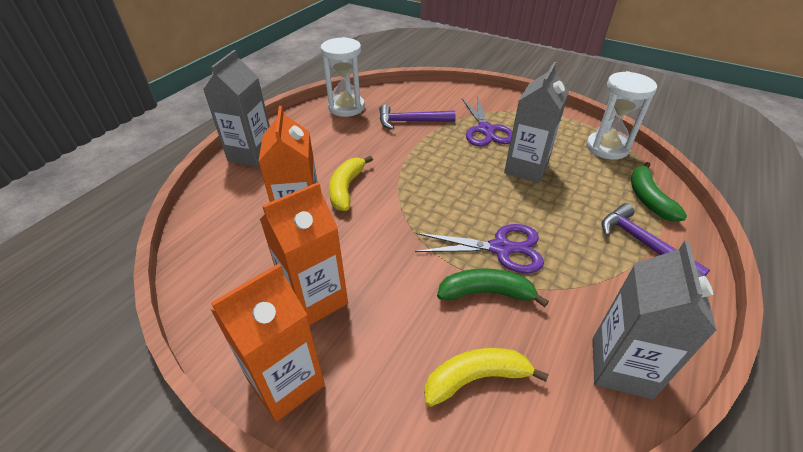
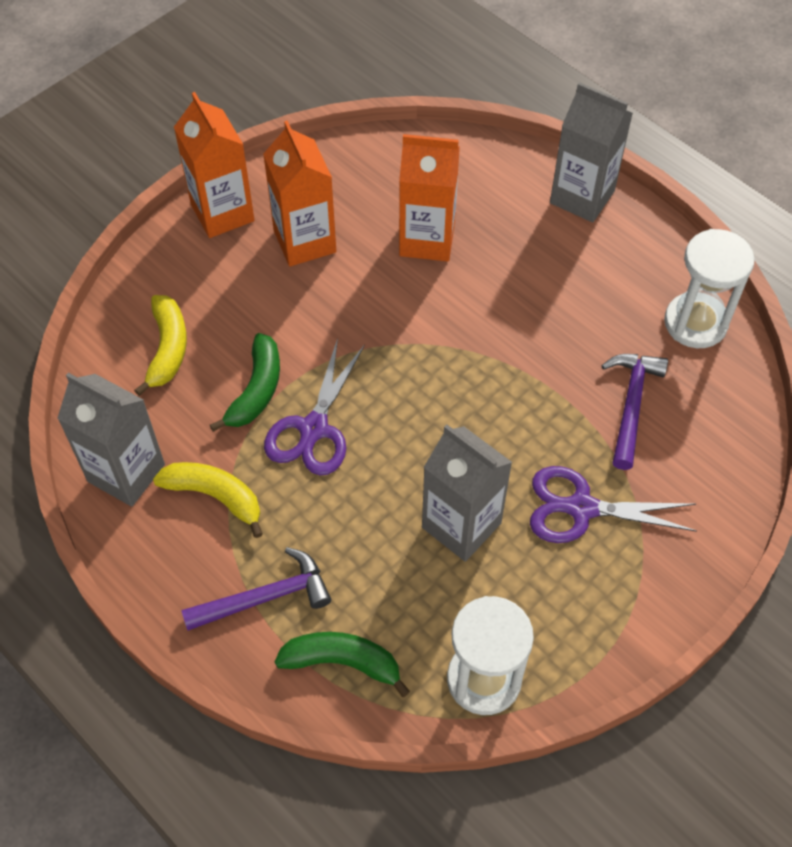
camera: 105 degrees right, 15 degrees up
(346, 188) = (476, 292): yellow banana -> yellow banana (215, 496)

